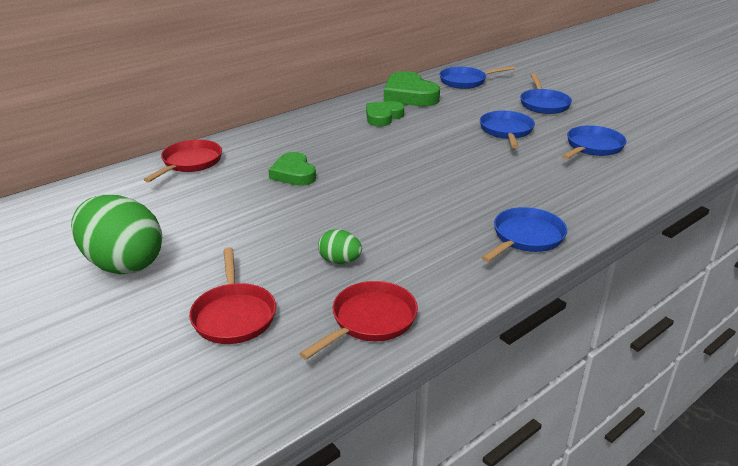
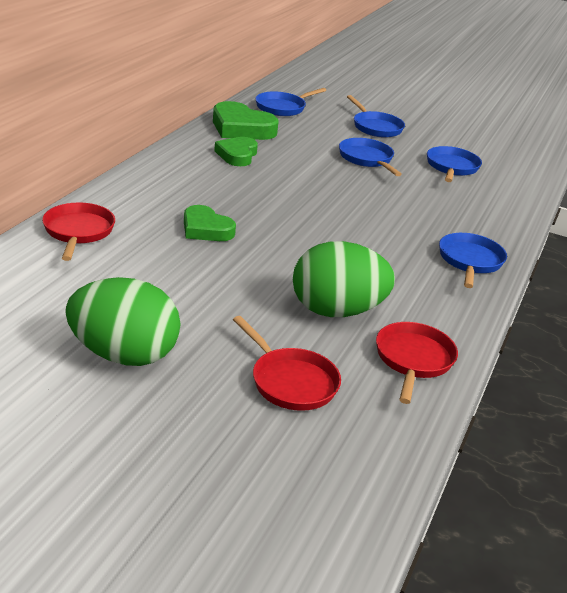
camera: 30 degrees left, 0 degrees up
(340, 261) = (336, 311): green egg -> green egg, size x2.13

